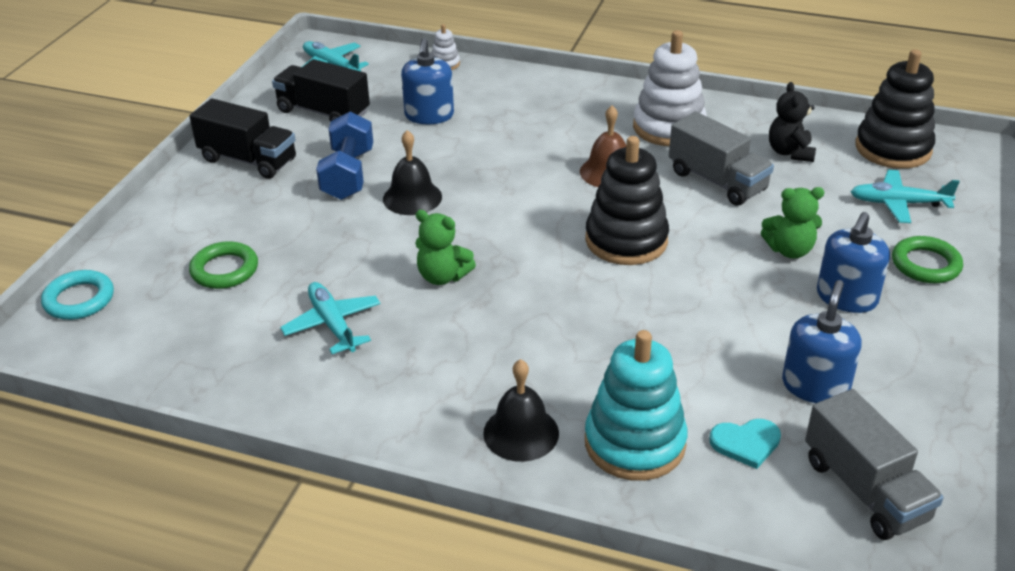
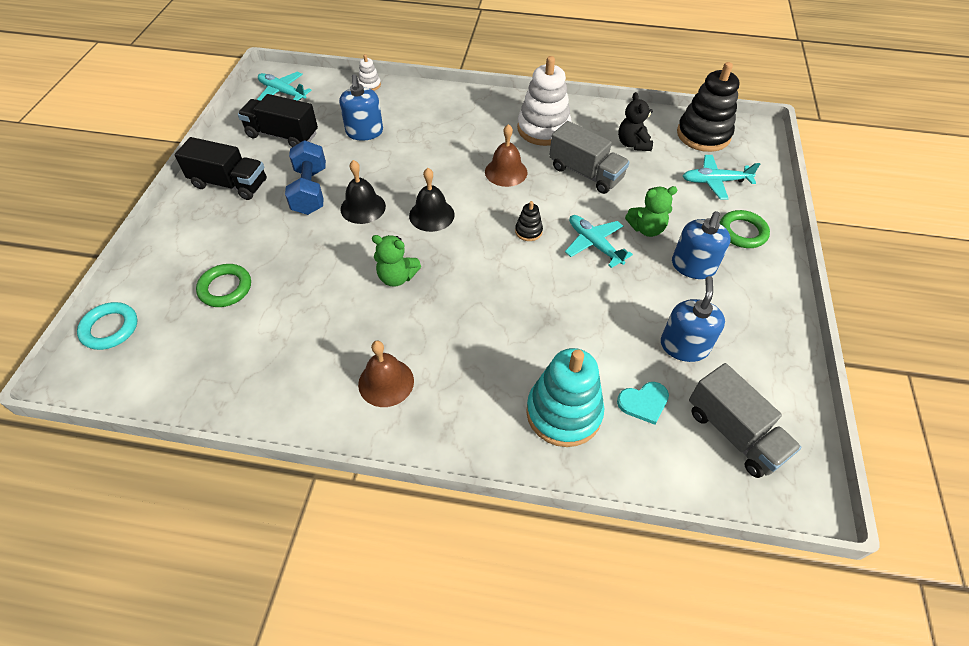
camera: 10 degrees left, 15 degrees up
(332, 325) = (318, 330): turquoise plane -> turquoise plane (594, 244)
(408, 387) = (386, 382): none -> brown bell
(521, 433) = (478, 414): black bell -> black bell (431, 215)
(626, 240) = (528, 231): black stacking toy -> black stacking toy, size x0.45

